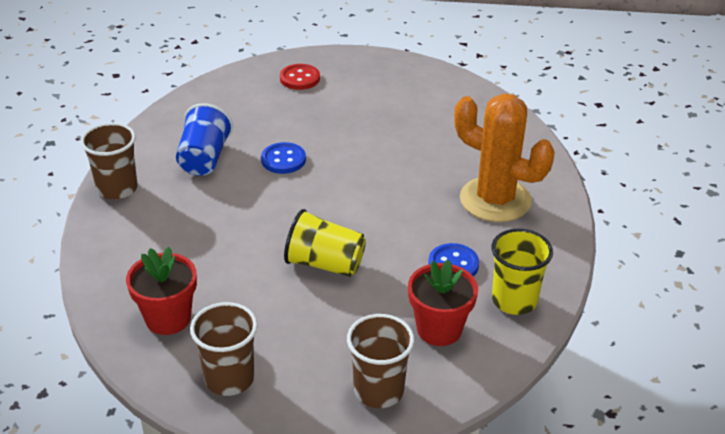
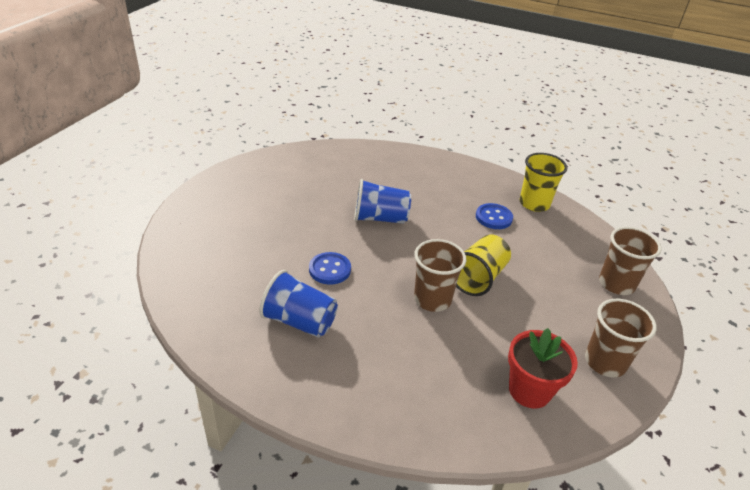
camera: 75 degrees left, 0 degrees up
(117, 188) = (317, 400): brown cup -> brown cup (432, 299)
(300, 78) = (207, 231): red button -> none
(389, 175) = (380, 218): none -> blue cup
(439, 329) = (558, 241): red flower pot -> none
(495, 200) = (429, 181): orange cactus -> none

